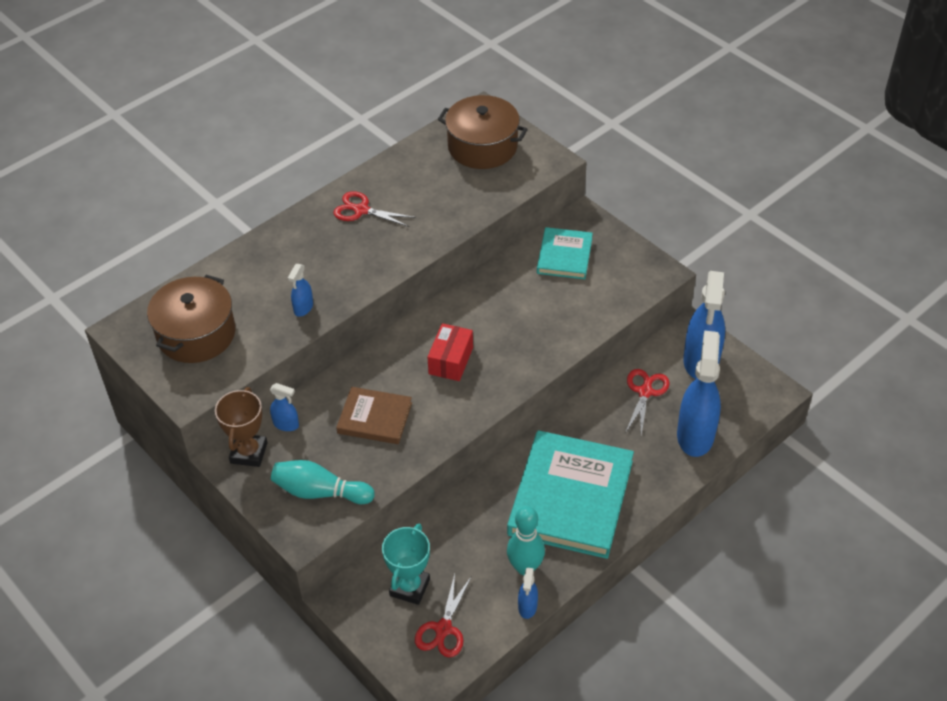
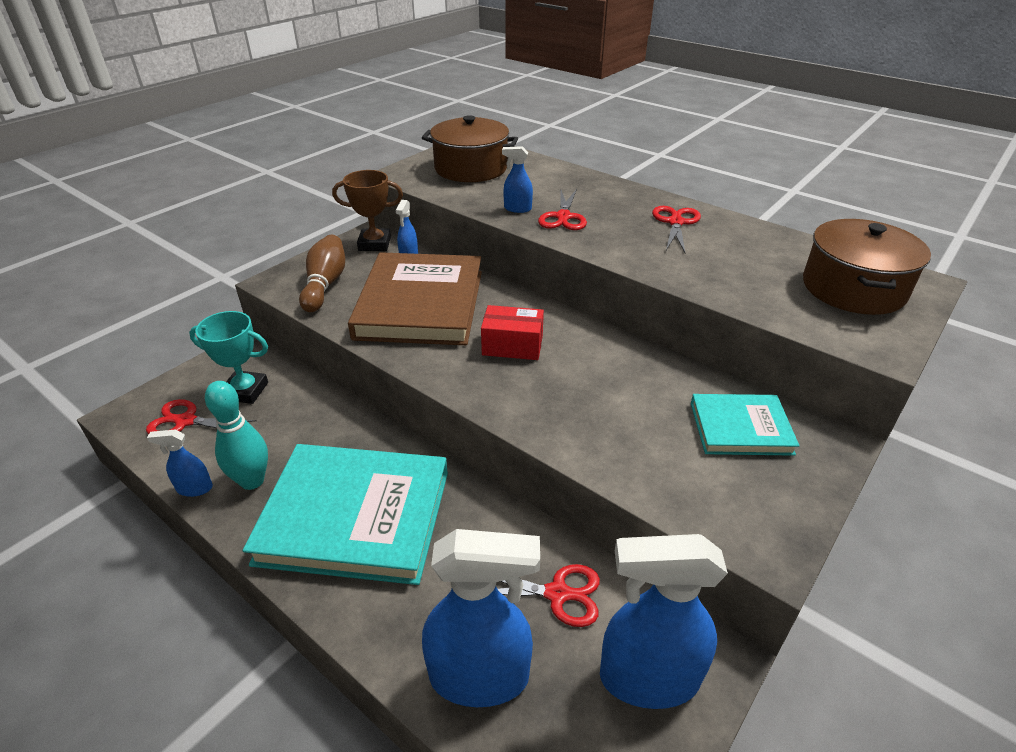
camera: 80 degrees right, 10 degrees down
(320, 492) = (325, 284): turquoise bowling pin -> brown bowling pin
(329, 279) = (563, 217): none -> red scissors
(374, 418) = (420, 304): brown book -> brown book, size x1.88

